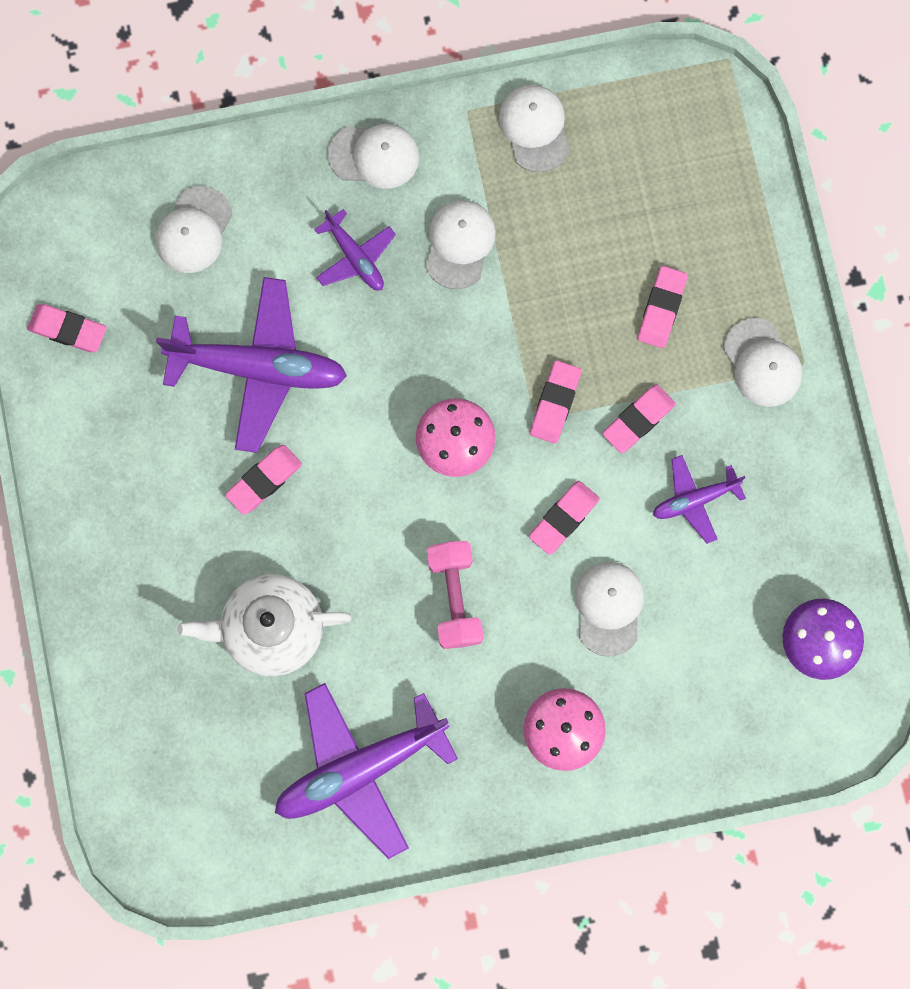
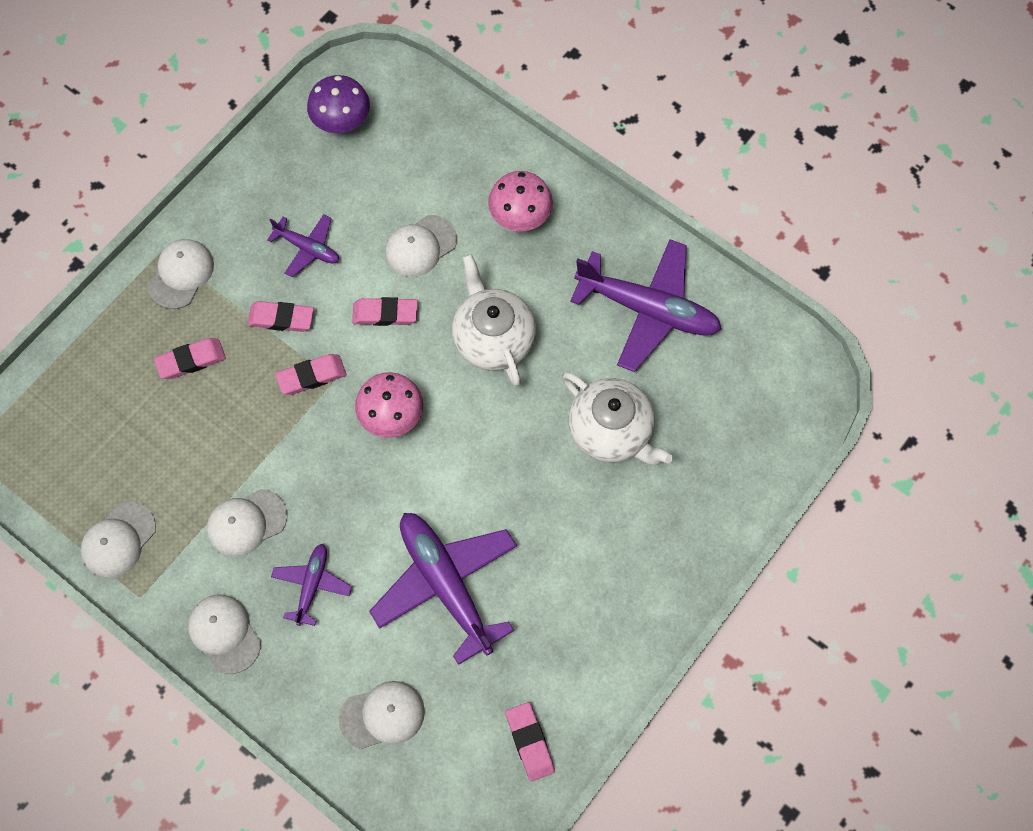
camera: 130 degrees left, 10 degrees down
(264, 480) = (520, 516): pink eraser -> none
(455, 598) = (493, 338): pink dumbbell -> white teapot

